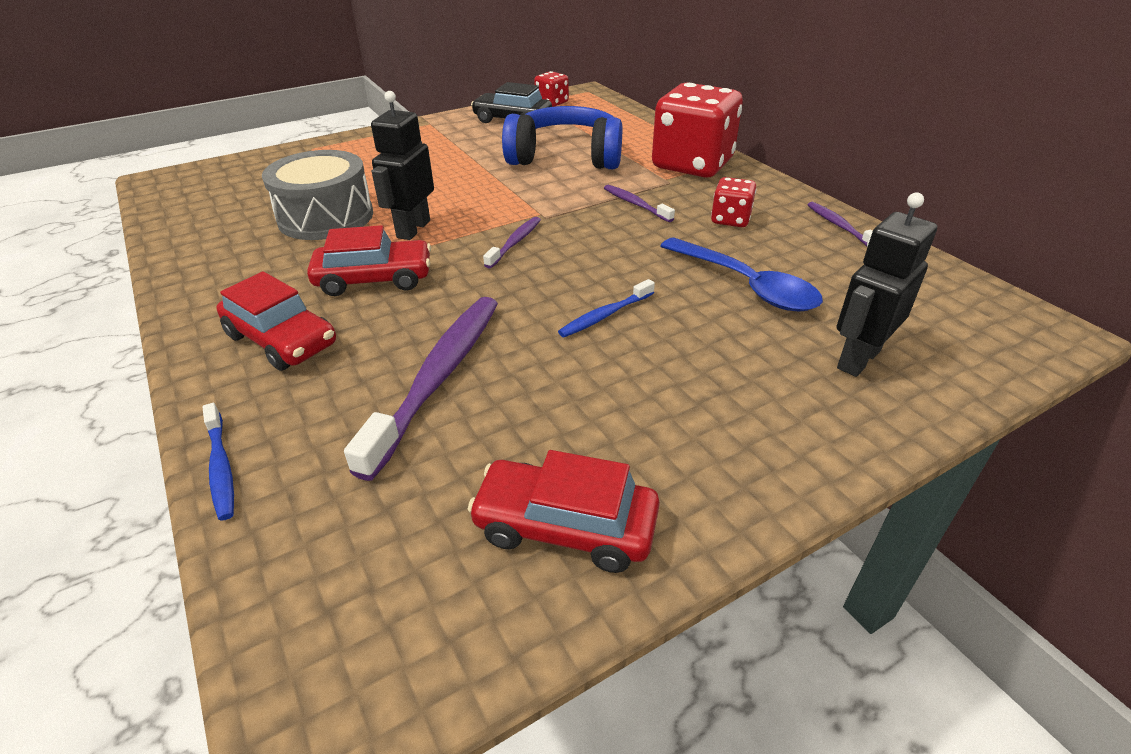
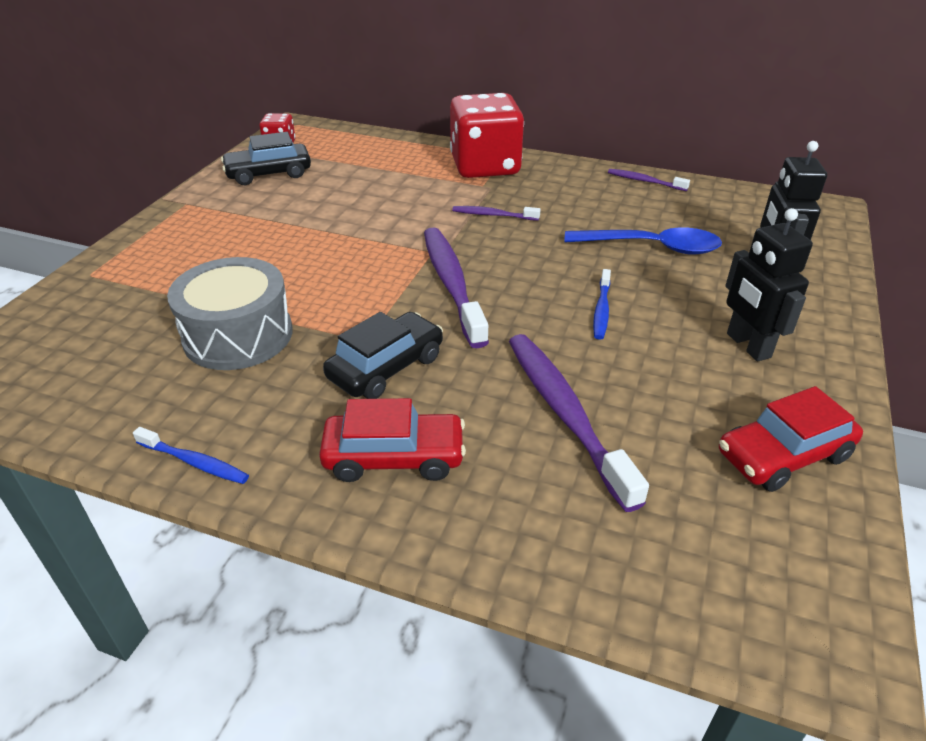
camera: 40 degrees left, 0 degrees up
(221, 467) = (522, 574): blue toothbrush -> blue toothbrush (194, 462)
(374, 279) = (386, 367): red car -> black car
(413, 229) = (345, 310): black robot -> black robot (747, 345)
(515, 242) = (452, 284): purple toothbrush -> purple toothbrush, size x2.01
(566, 157) = (375, 194): blue headphones -> none
(730, 219) = (574, 202): red dice -> none

